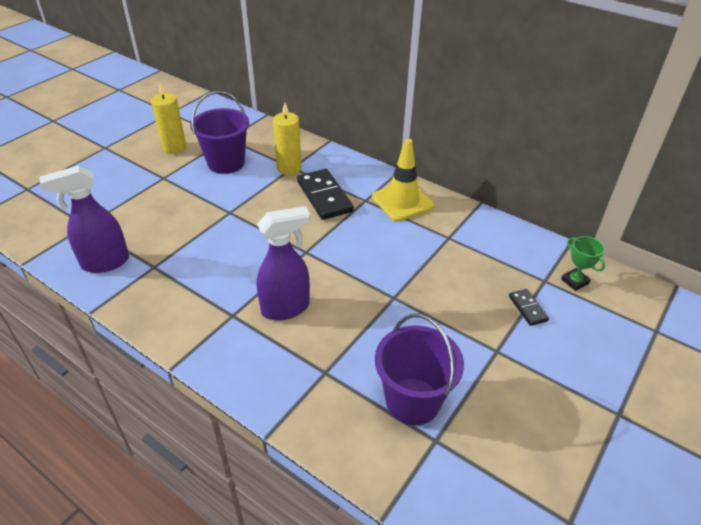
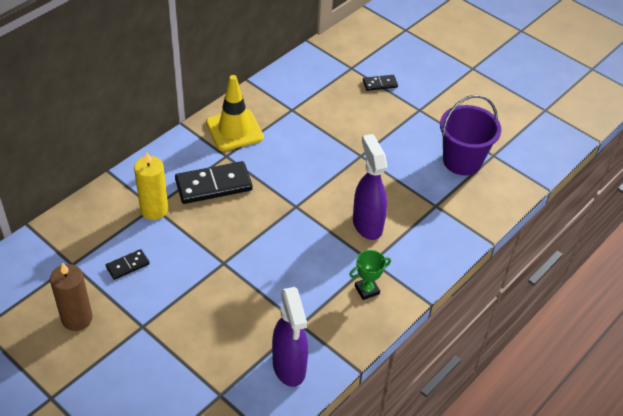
camera: 85 degrees left, 5 degrees up
(174, 147) = (77, 318): yellow candle -> brown candle
(226, 163) = (127, 265): purple bucket -> black domino
(574, 281) = (354, 52): green trophy -> green trophy (367, 290)

